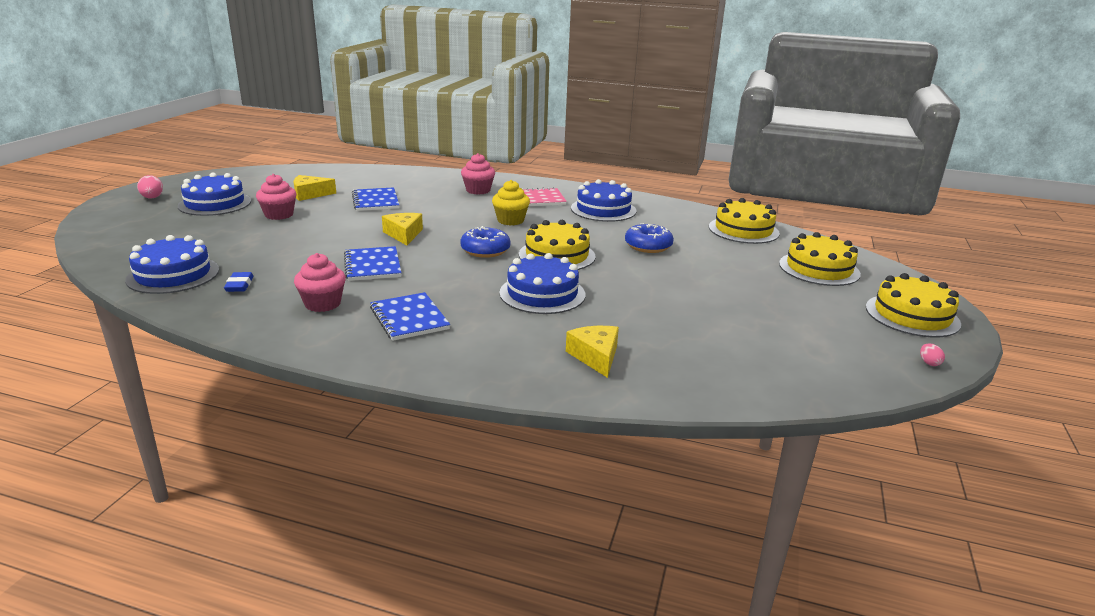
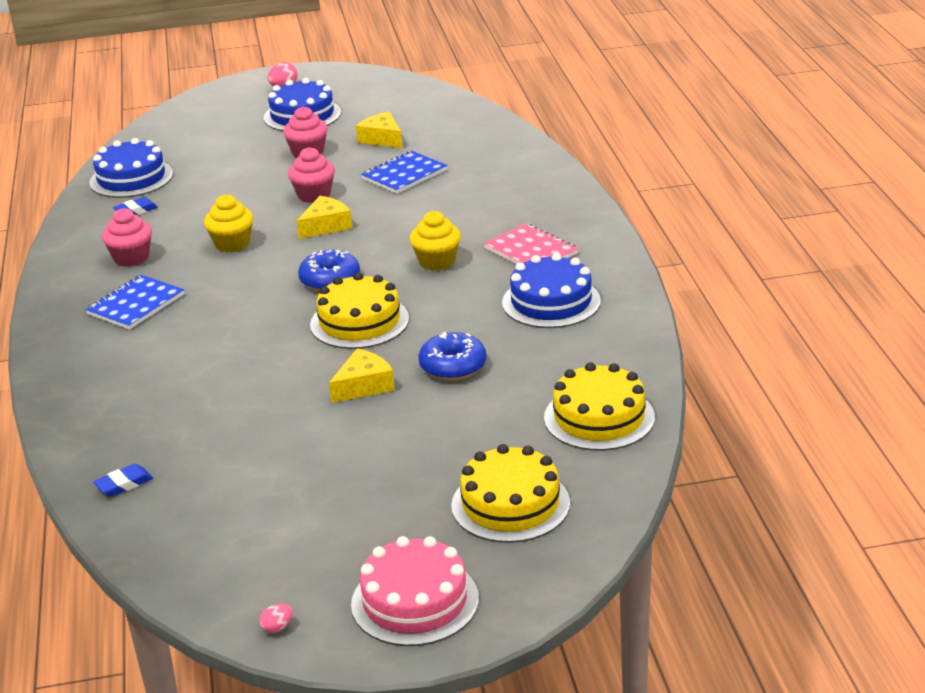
camera: 65 degrees right, 5 degrees up
(373, 265) = (232, 244): blue notebook -> yellow cupcake
(478, 190) = (516, 209): pink cupcake -> pink cupcake (314, 195)
(542, 293) = (248, 347): blue cake -> none
(595, 356) = (132, 416): yellow cheese -> yellow cheese (364, 386)
(699, 381) = (124, 484): none -> blue eraser
(912, 315) = (415, 601): yellow cake -> pink cake

